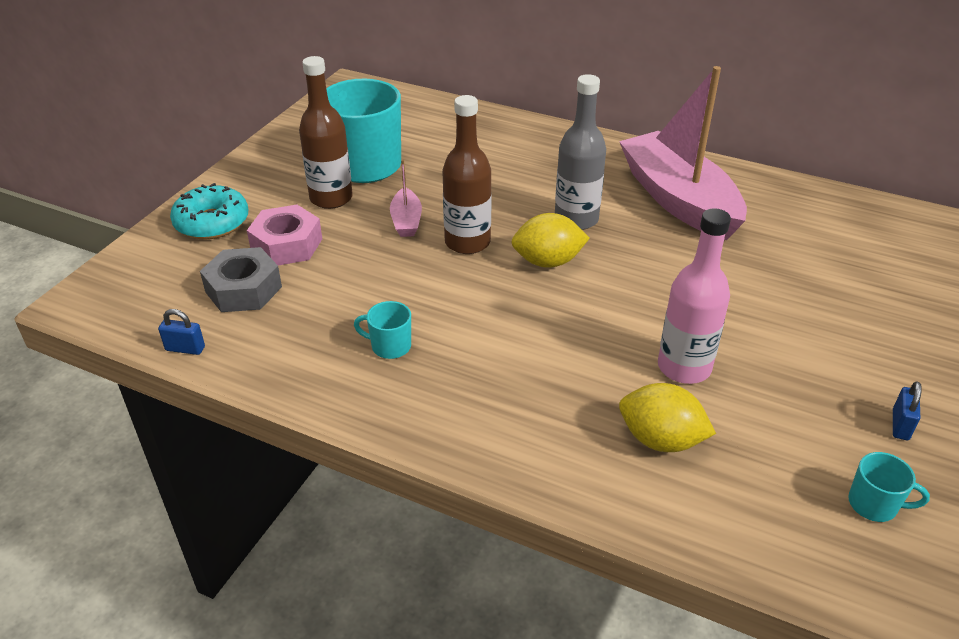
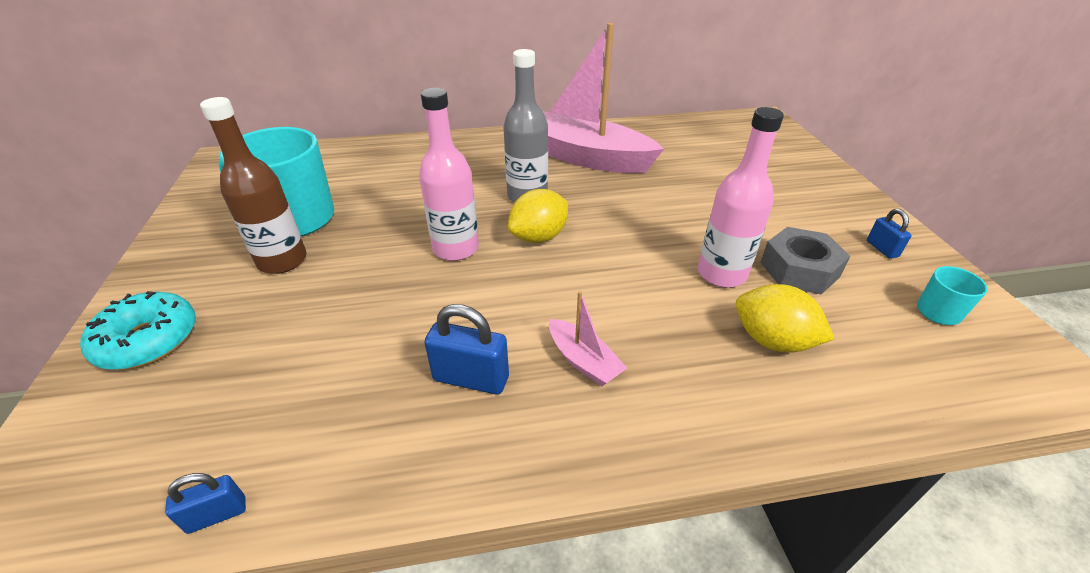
camera: 35 degrees left, 0 degrees up
(243, 289) = (248, 398): grey nut -> grey nut (799, 269)
(287, 245) = (266, 326): pink nut -> none
(389, 346) = (471, 378): turquoise mug -> blue padlock
(406, 221) = (380, 252): pink boat -> pink boat (583, 361)
(467, 242) = (455, 248): brown bottle -> pink bottle
(660, 440) = (772, 340): yellow lemon -> yellow lemon turned 45 degrees clockwise

